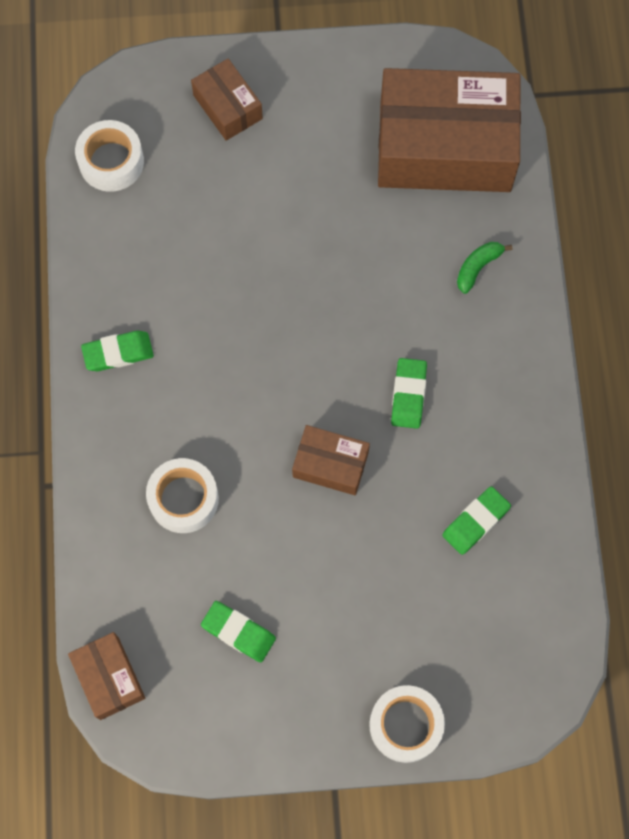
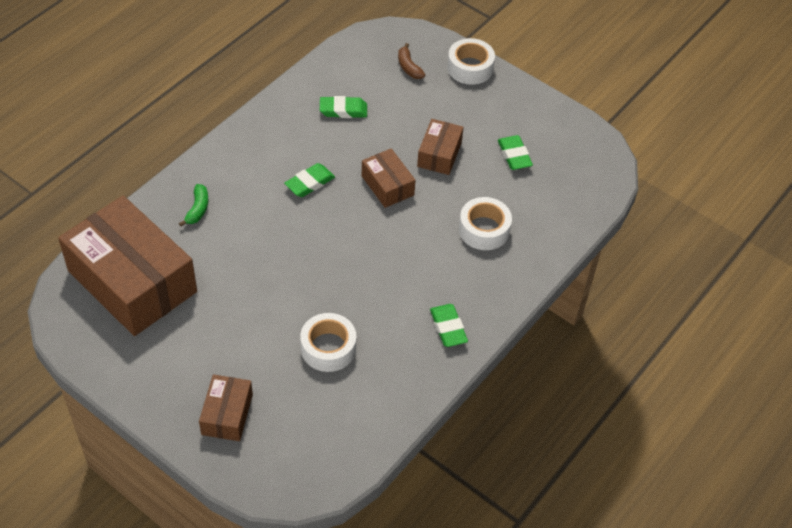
camera: 140 degrees left, 20 degrees down
(109, 678) = (602, 186): brown box -> brown box (439, 154)
(111, 161) = (338, 443): white tape -> white tape (328, 348)
(118, 353) = (448, 328): green eraser -> green eraser turned 45 degrees clockwise
(472, 657) = (409, 67): none -> brown banana
(477, 267) = (198, 209): green banana -> green banana turned 75 degrees counterclockwise

